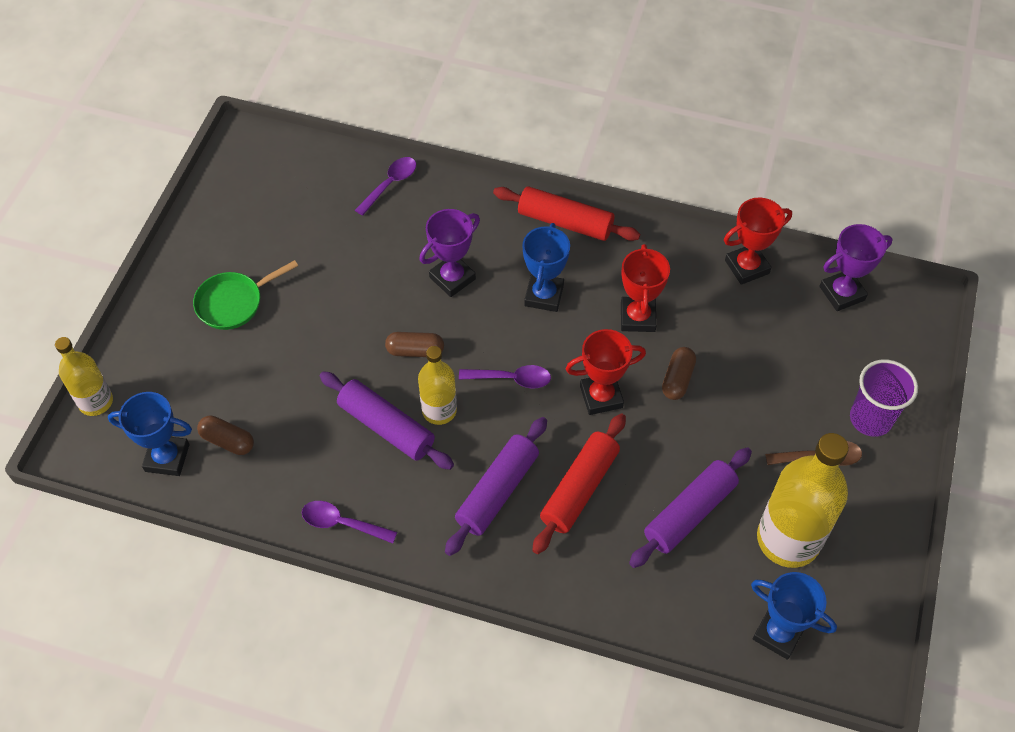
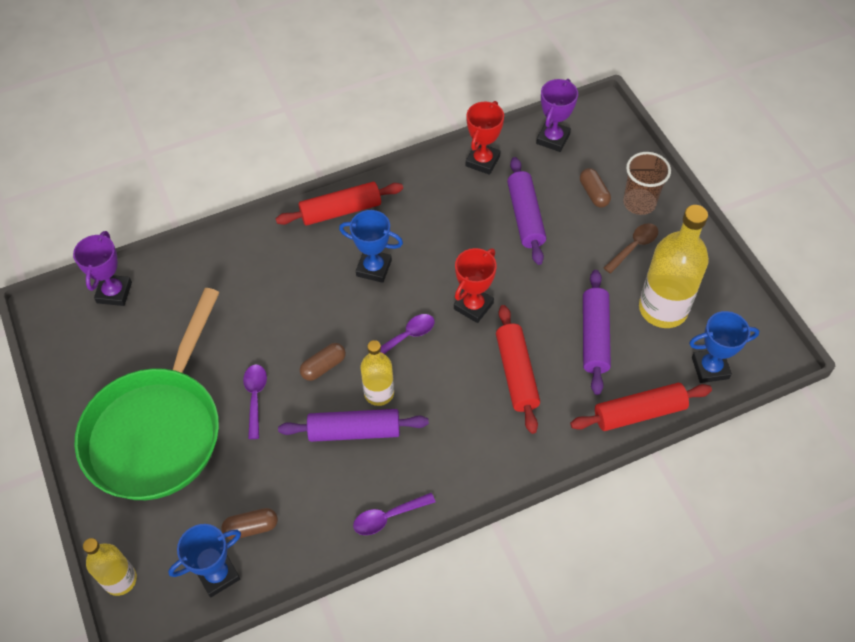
camera: 40 degrees left, 0 degrees up
(233, 302) = (157, 430): green pan -> green pan, size x2.28
(390, 184) = (192, 267): purple spoon -> purple spoon (255, 397)
(452, 278) = (301, 300): purple trophy -> purple trophy (114, 292)
(497, 491) = (468, 415): purple rolling pin -> purple rolling pin (525, 216)
(544, 295) = (374, 268): blue trophy -> blue trophy turned 45 degrees counterclockwise
(637, 317) = (447, 239): red trophy -> none
(661, 618) = (639, 412): none -> red rolling pin
(677, 379) = (509, 260): brown capsule -> brown capsule (594, 193)
(870, 419) = (639, 203): purple cup -> brown cup

